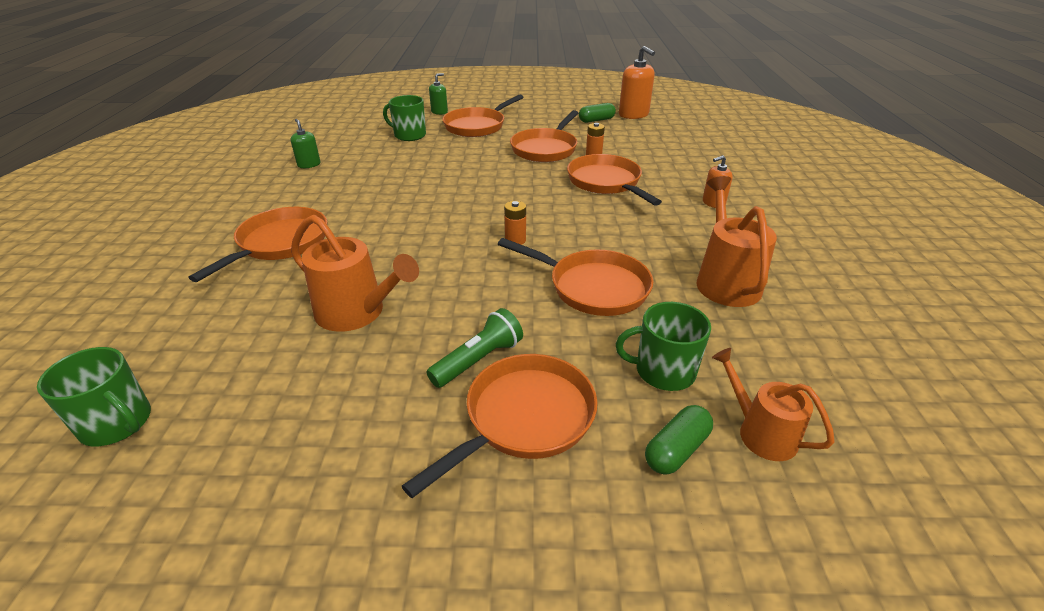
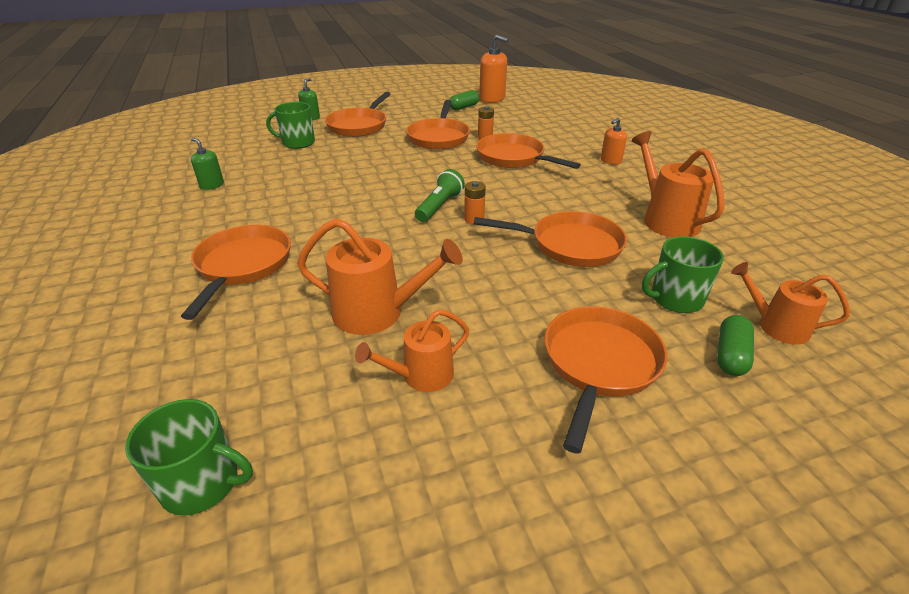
camera: 20 degrees left, 0 degrees up
(349, 382) = (421, 376): none -> orange watering can
(478, 360) = (523, 327): green flashlight -> green flashlight (439, 206)

